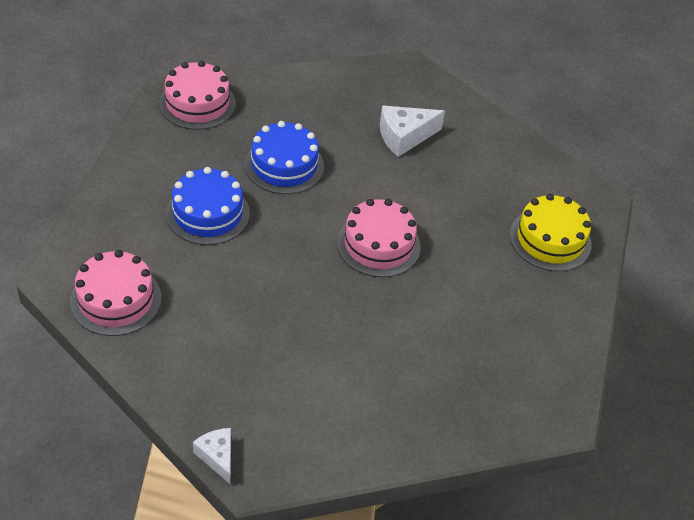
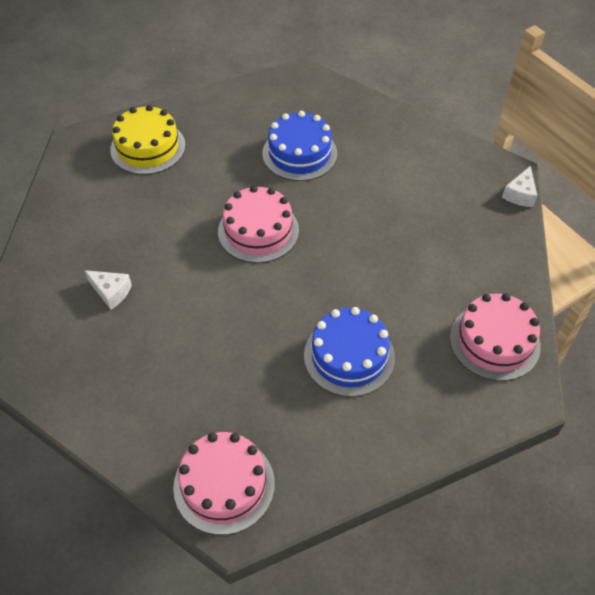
camera: 125 degrees left, 5 degrees up
(284, 165) = (236, 348): blue cake -> blue cake (299, 153)
(404, 137) = (111, 292): white cheese -> white cheese, size x0.64

